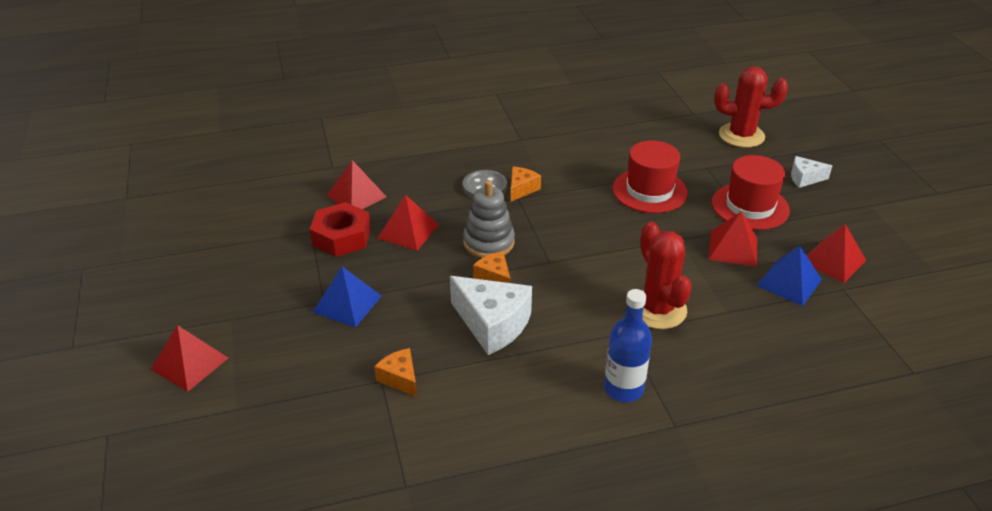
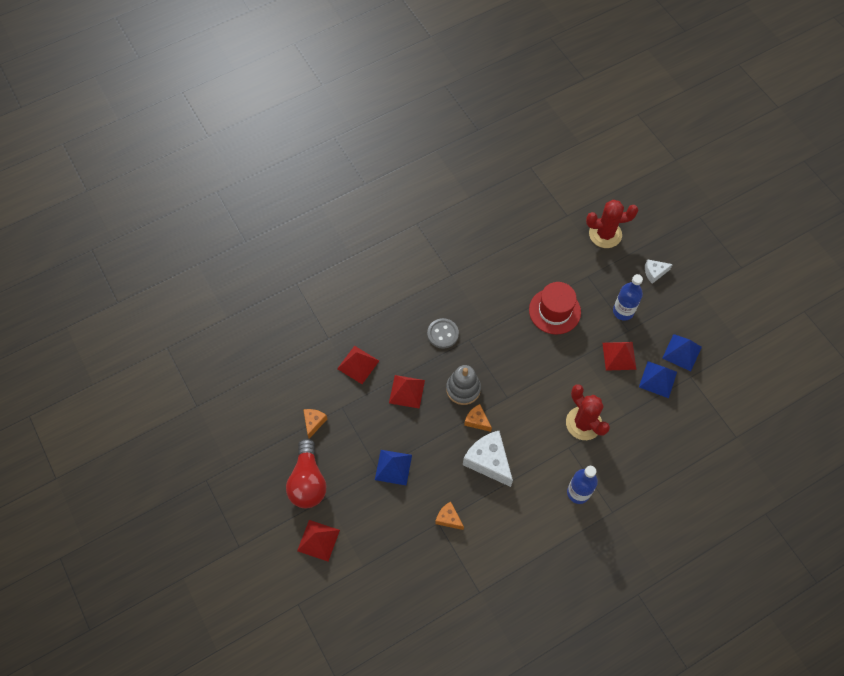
camera: 15 degrees left, 25 degrees up
(217, 296) = (308, 481): none -> red light bulb
(341, 237) = (364, 408): red nut -> none
(492, 324) = (488, 461): white cheese -> white cheese turned 150 degrees counterclockwise
(521, 189) = (468, 330): orange cheese -> orange cheese (314, 422)
(750, 206) = (623, 311): red hat -> blue bottle
(833, 261) = (682, 352): red pyramid -> blue pyramid

